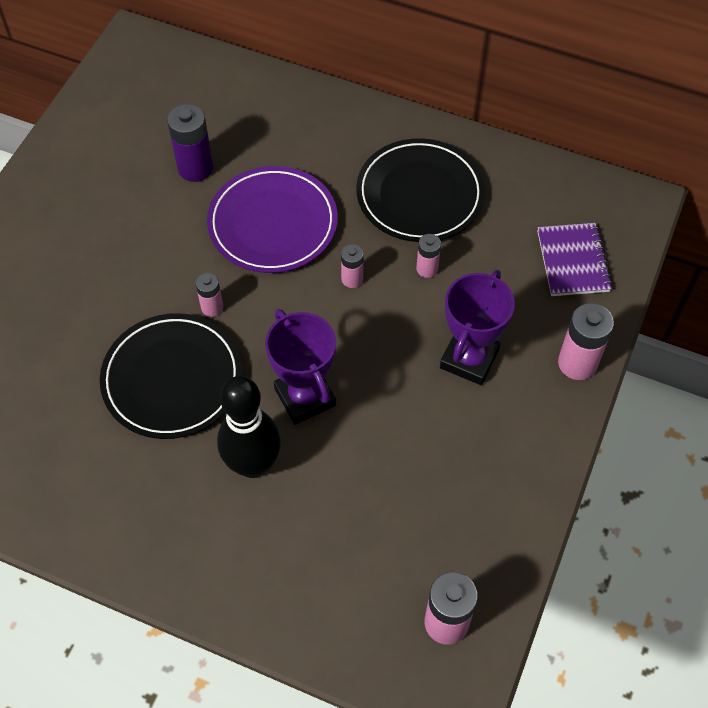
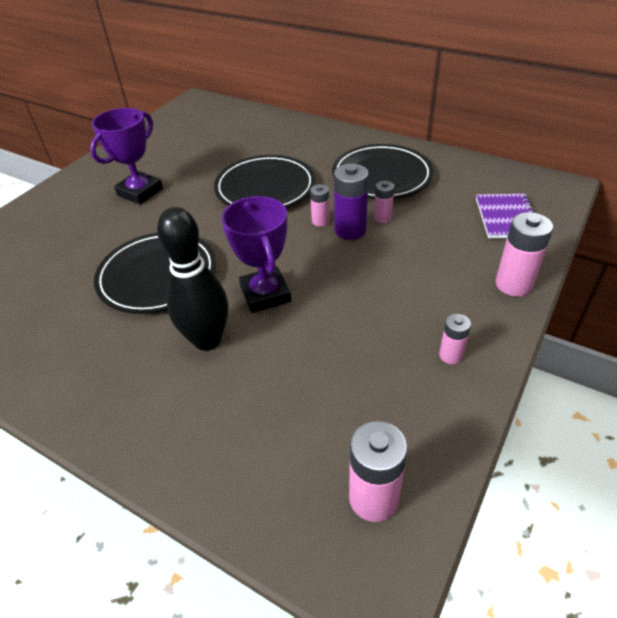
camera: 10 degrees right, 15 degrees down
(195, 168) = (216, 158): purple battery -> purple battery (350, 230)
(212, 307) = (204, 233): pink battery -> pink battery (450, 355)
(273, 223) = (265, 188): purple plate -> black plate
(469, 359) = (414, 276): purple trophy -> purple trophy (140, 192)

